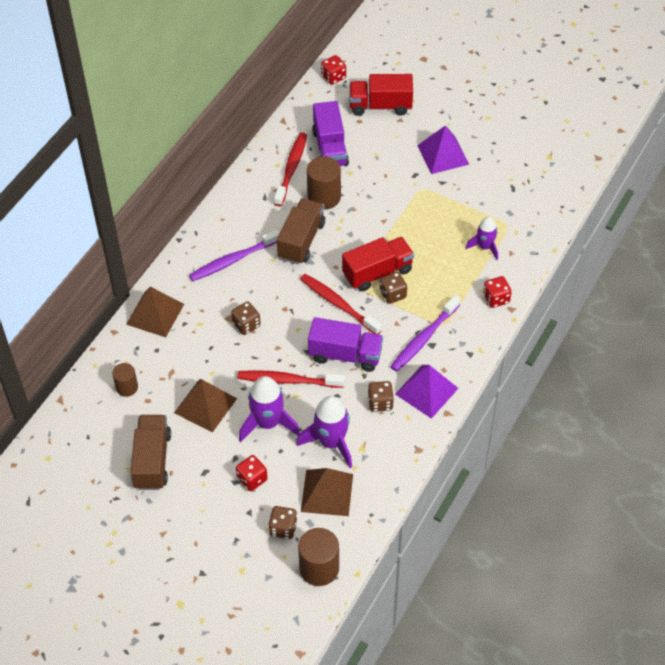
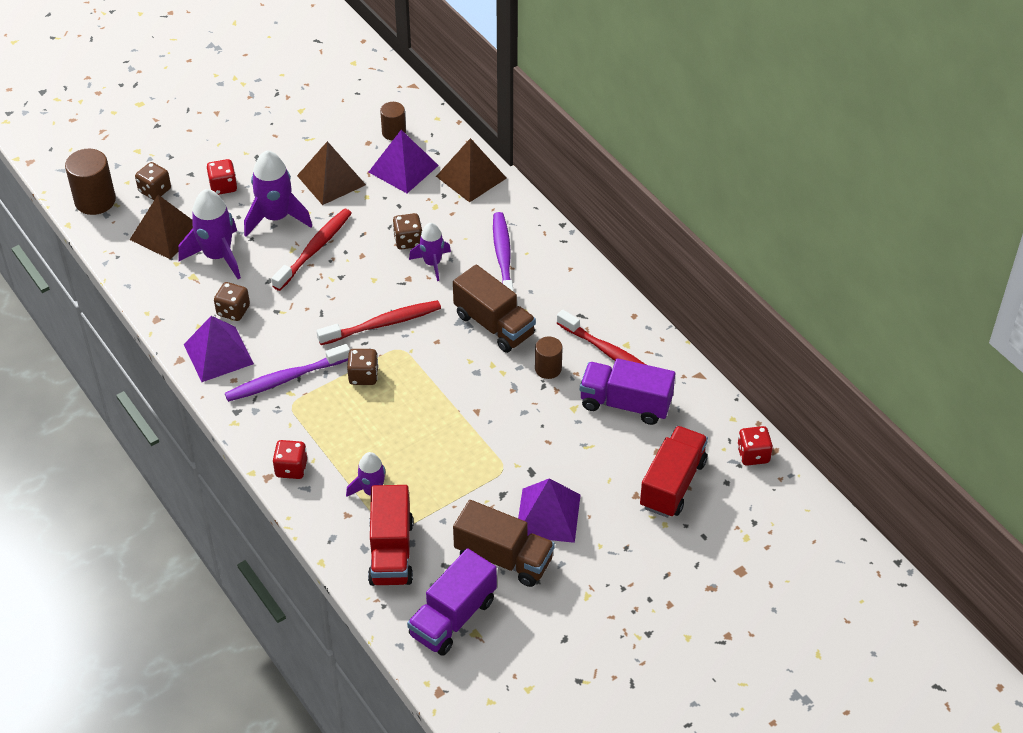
camera: 115 degrees right, 5 degrees down
(152, 460) = (297, 127): brown truck -> brown truck (503, 558)
(167, 362) = (403, 168): none -> purple pyramid
(262, 300) = (432, 263): none -> purple rocket
(324, 197) = (548, 369): brown cylinder -> brown cylinder, size x0.61
(345, 355) = (313, 305): purple truck -> purple truck (453, 617)
(377, 272) = (403, 374): red truck -> red truck (391, 552)
(424, 338) = (285, 379): purple toothbrush -> purple toothbrush turned 90 degrees counterclockwise

